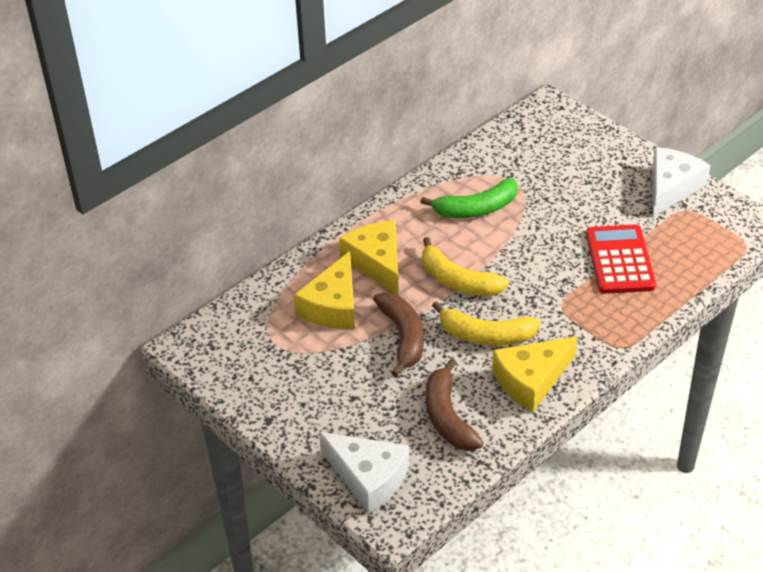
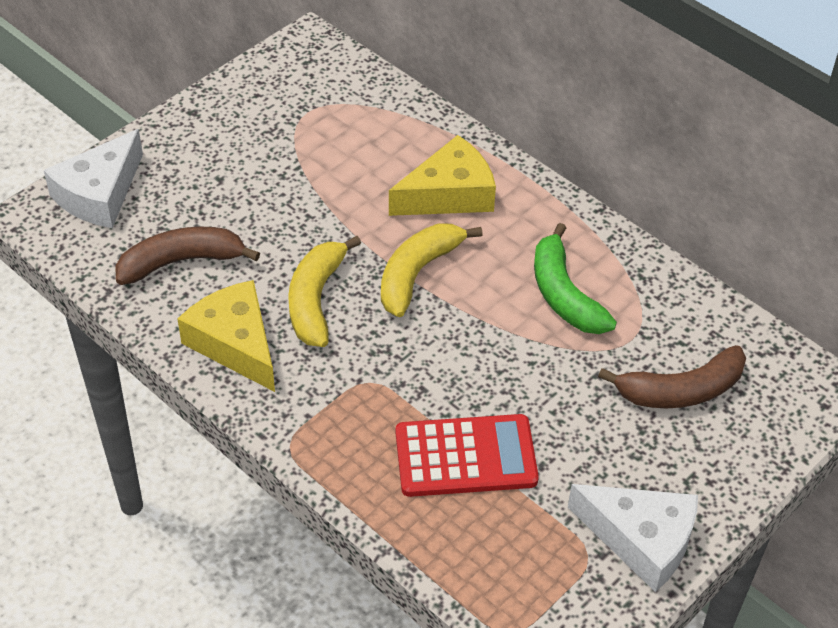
camera: 85 degrees right, 5 degrees up
(333, 306) = (370, 156): yellow cheese -> none
(403, 337) = (315, 220): brown banana -> brown banana (681, 390)

